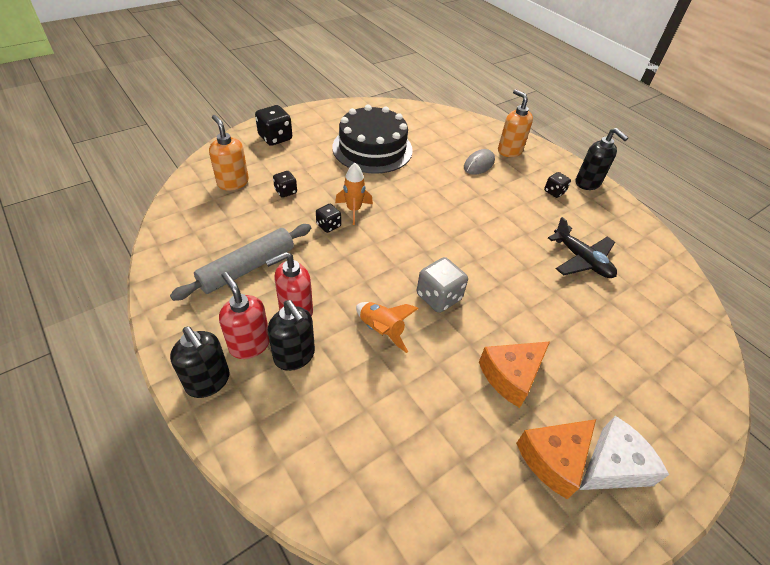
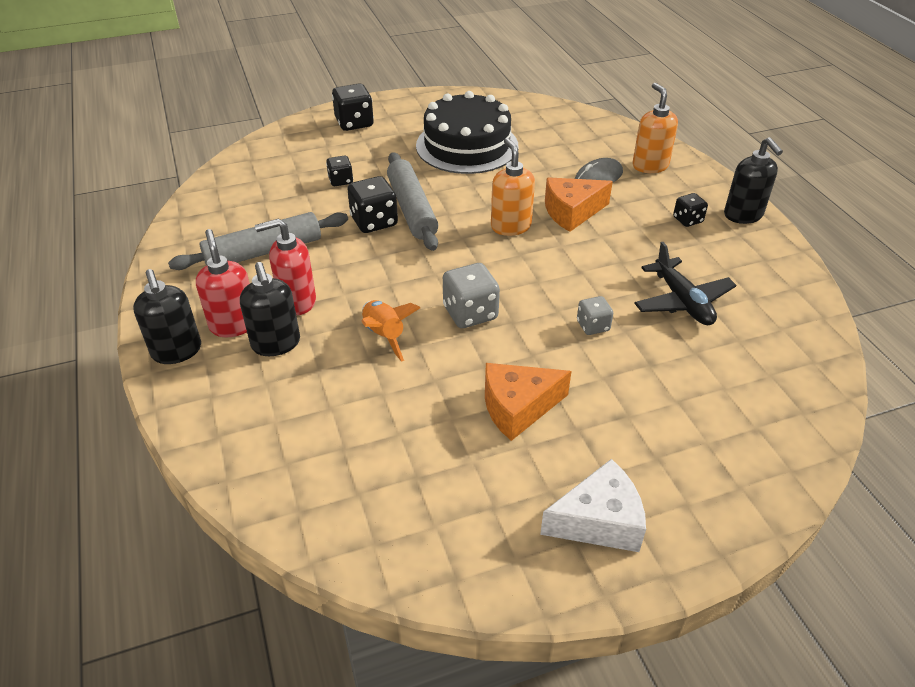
camera: 20 degrees right, 5 degrees down
(233, 182) = (285, 165): orange soap dispenser -> orange soap dispenser (510, 226)
(328, 225) = (374, 222): black dice -> black dice, size x1.67
(353, 210) = (411, 209): orange rocket -> grey rolling pin
(531, 292) = (593, 326): none -> grey dice
(553, 459) = (525, 498): orange cheese -> orange cheese (571, 212)

